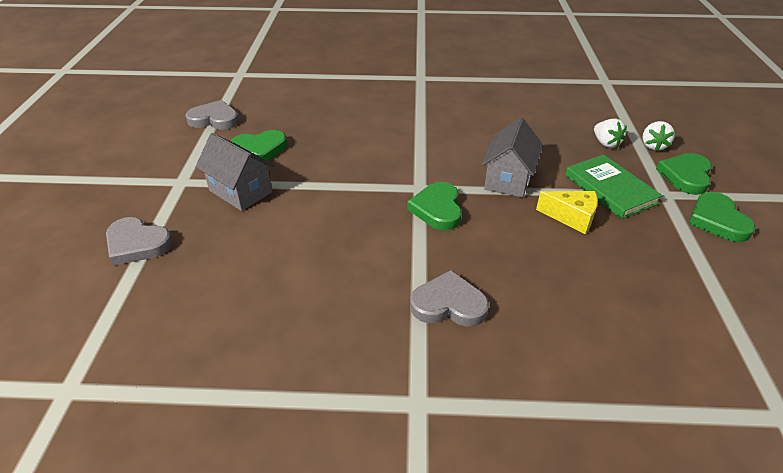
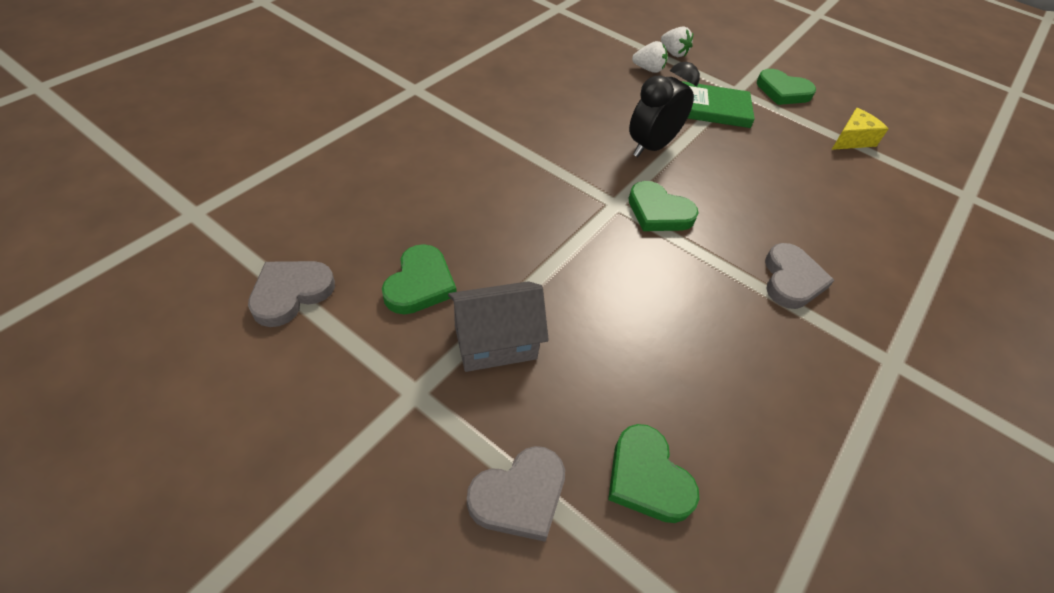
camera: 60 degrees left, 10 degrees up
(448, 304) = (791, 280): grey heart -> grey heart turned 150 degrees clockwise
(508, 179) = (651, 147): grey house -> black clock
(571, 217) = (730, 149): yellow cheese -> yellow cheese (852, 139)
(685, 176) = (723, 67): green heart -> green heart (647, 478)

